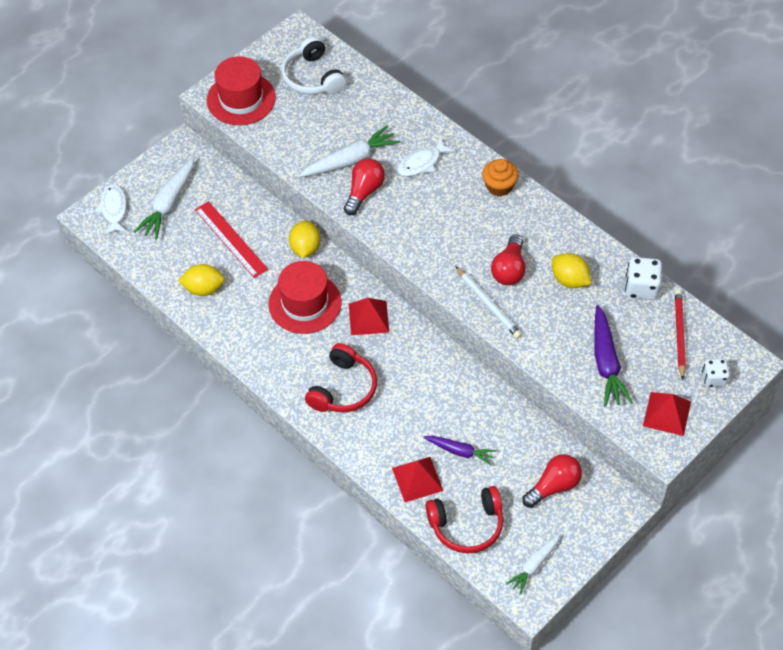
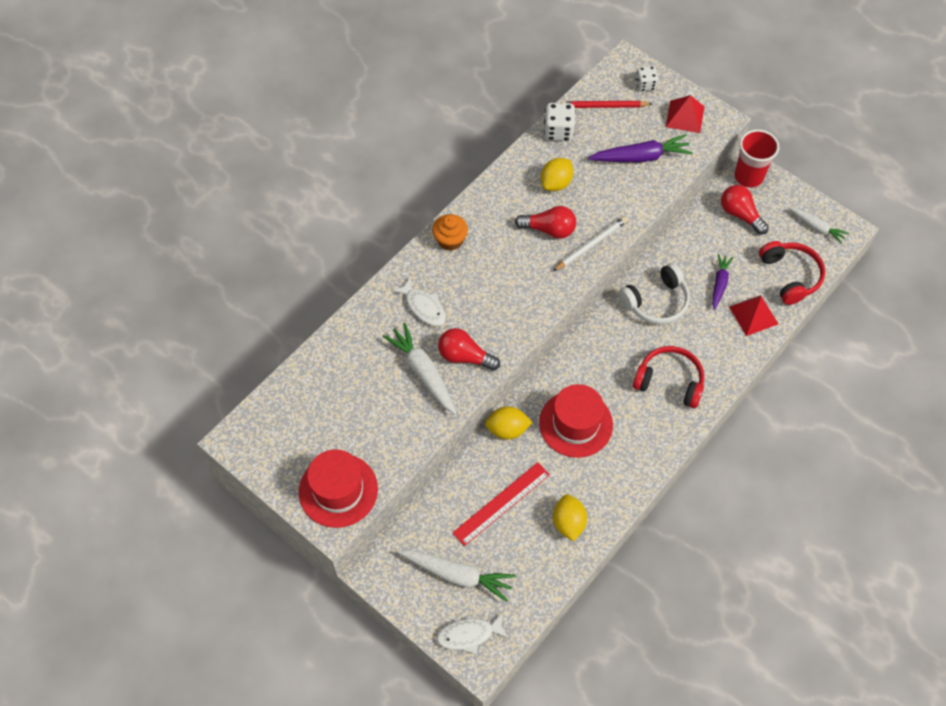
camera: 95 degrees left, 5 degrees up
(313, 77) = (305, 419): white headphones -> white headphones (656, 302)
(368, 317) = (586, 365): red pyramid -> none
(609, 503) = (748, 177): none -> red cup

